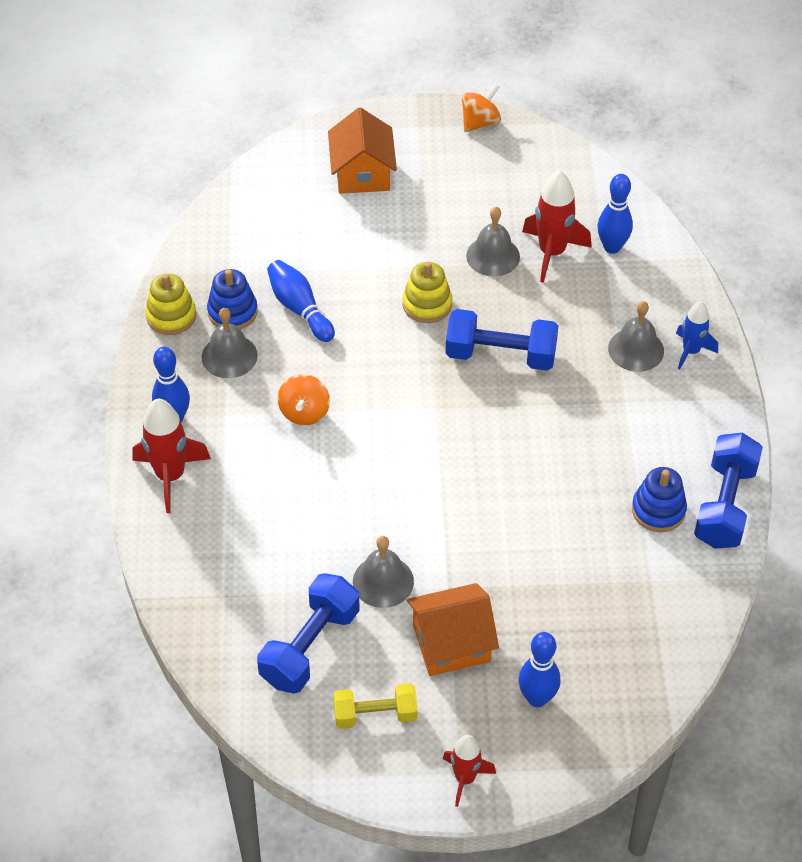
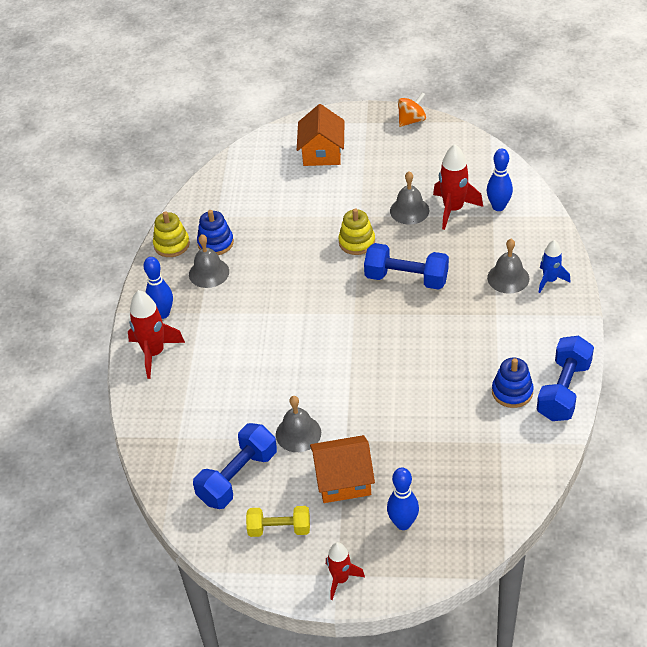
camera: 10 degrees right, 5 degrees down
(299, 308) = (264, 242): blue bowling pin -> none
(304, 412) = (257, 313): orange spinning top -> none

